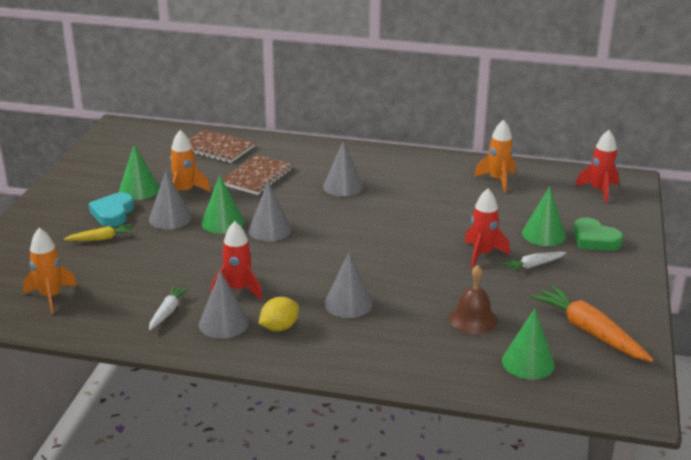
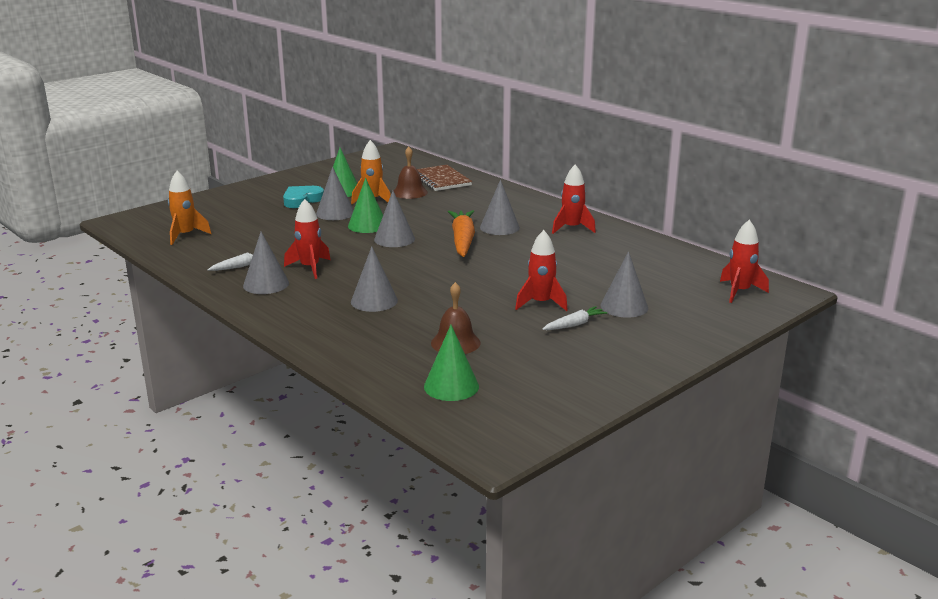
camera: 35 degrees right, 5 degrees down
(101, 238) = (270, 212): yellow carrot -> none
(208, 172) = (410, 192): none -> brown bell
(257, 177) = (441, 204): brown notebook -> none
(279, 327) = (299, 299): yellow lemon -> none
(402, 168) = (572, 228): none -> red rocket
(498, 180) = (647, 258): orange rocket -> none
(533, 265) = (574, 324): white carrot -> white carrot turned 135 degrees clockwise
(543, 234) = (624, 306): green cone -> grey cone
(589, 332) = (544, 385): orange carrot -> orange carrot (462, 240)
(594, 240) = (669, 324): green heart -> none

